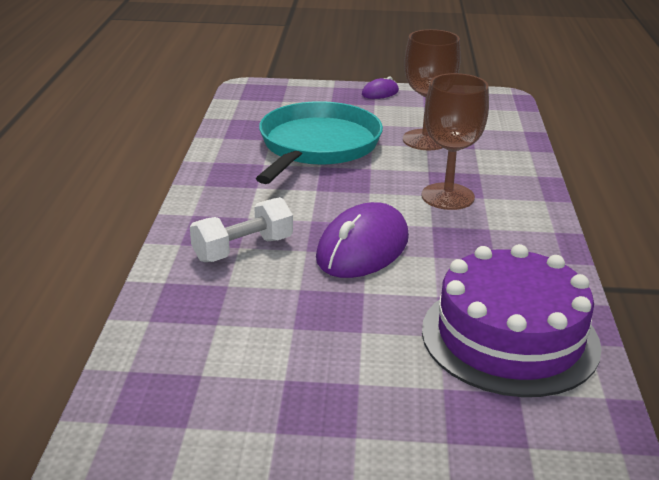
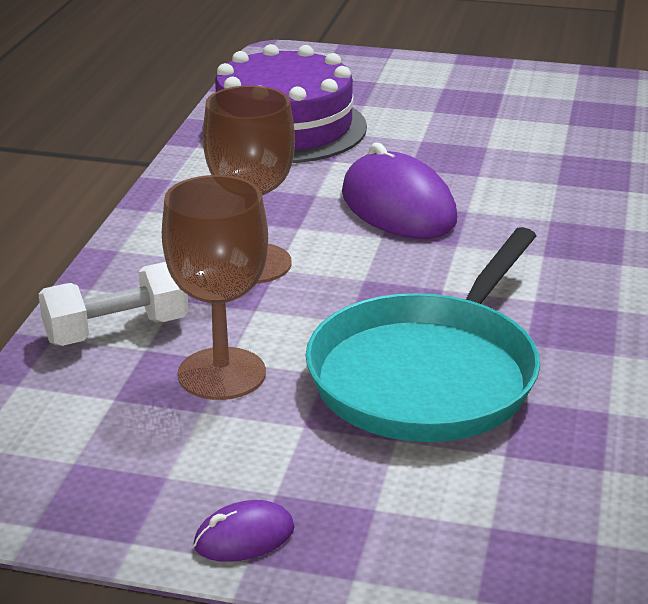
camera: 170 degrees left, 0 degrees up
(243, 249) = (545, 216): white dumbbell -> white dumbbell (117, 331)
(363, 248) = (398, 207): purple mouse -> purple mouse turned 75 degrees counterclockwise

